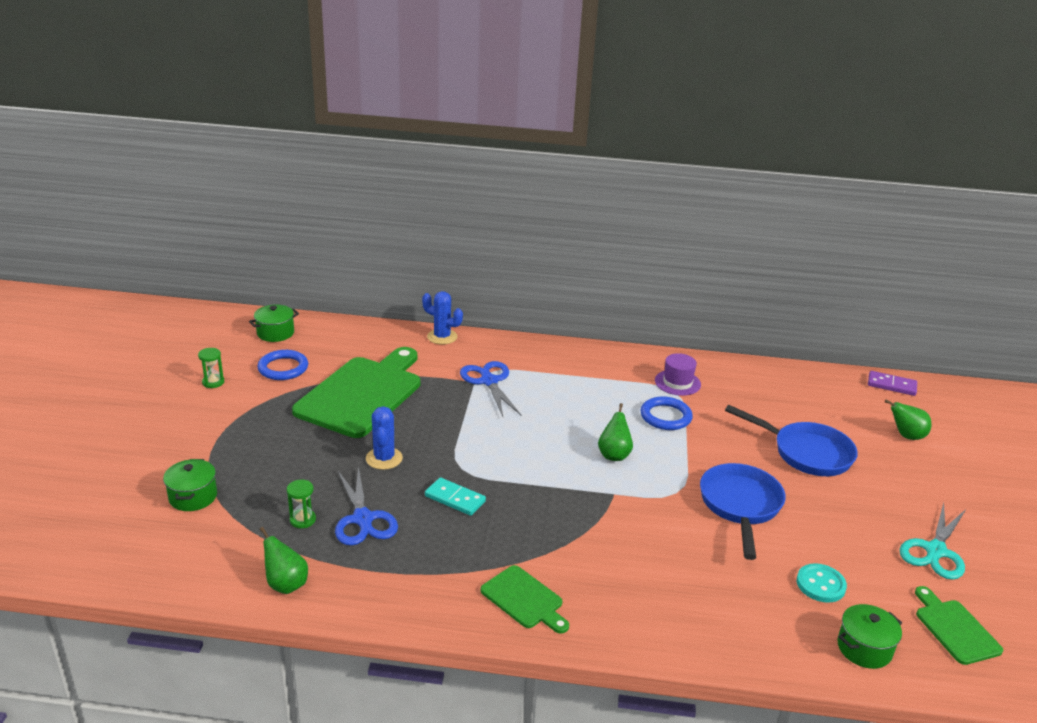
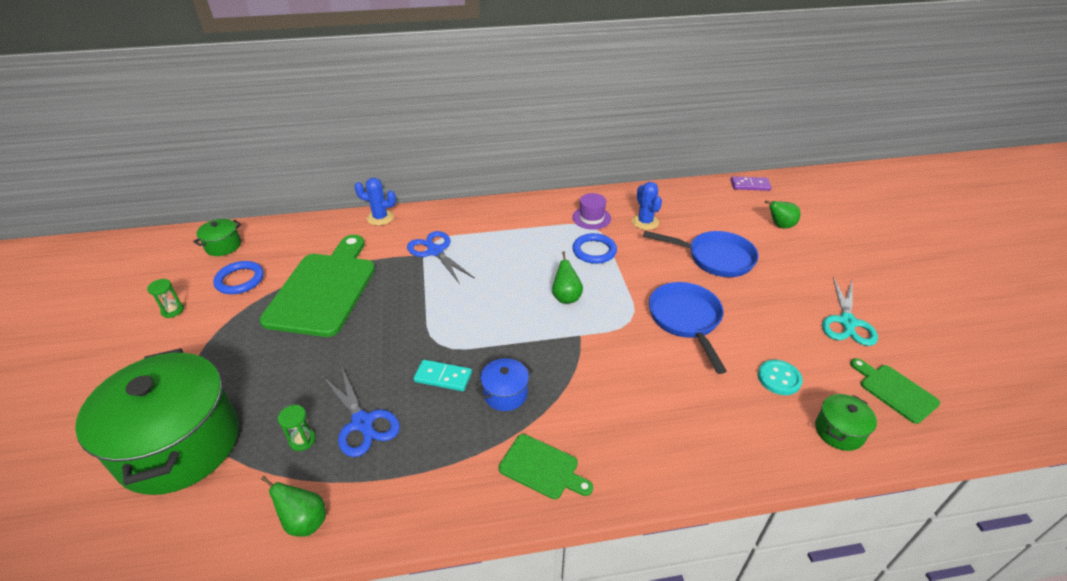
camera: 15 degrees left, 10 degrees up
(193, 497) = (180, 444): green pot -> green pot, size x2.39
(384, 458) = (364, 351): blue cactus -> blue cactus (645, 222)
(512, 528) = (505, 394): none -> blue pot

